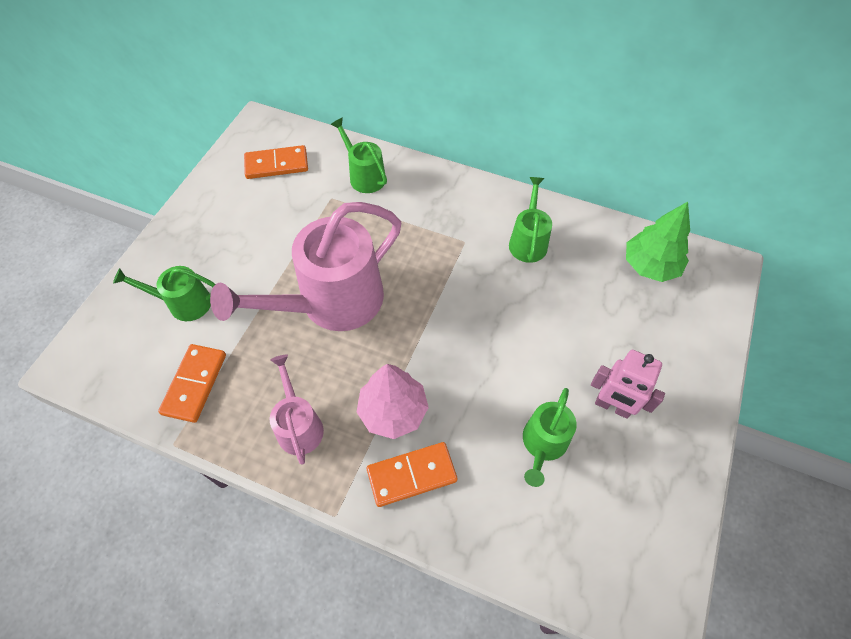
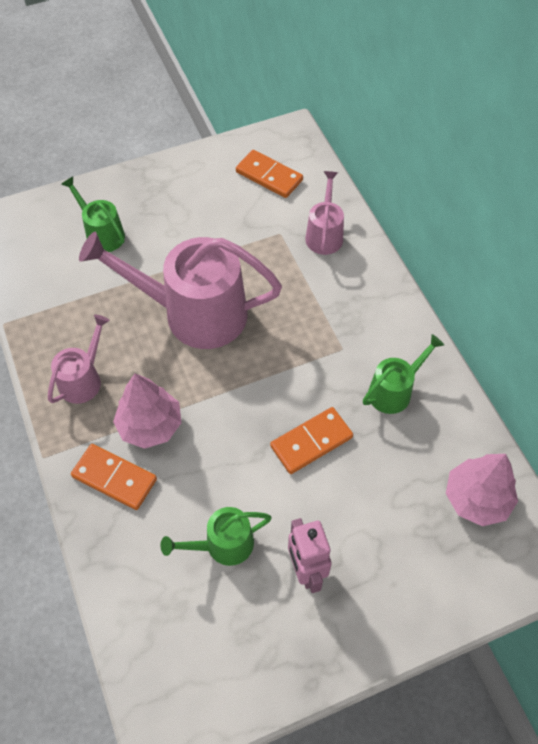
camera: 45 degrees right, 0 degrees up
(195, 384) = (53, 295): orange domino -> orange domino (311, 442)
(364, 176) = (324, 234): green watering can -> pink watering can
(650, 266) = (476, 498): green tree -> pink tree

